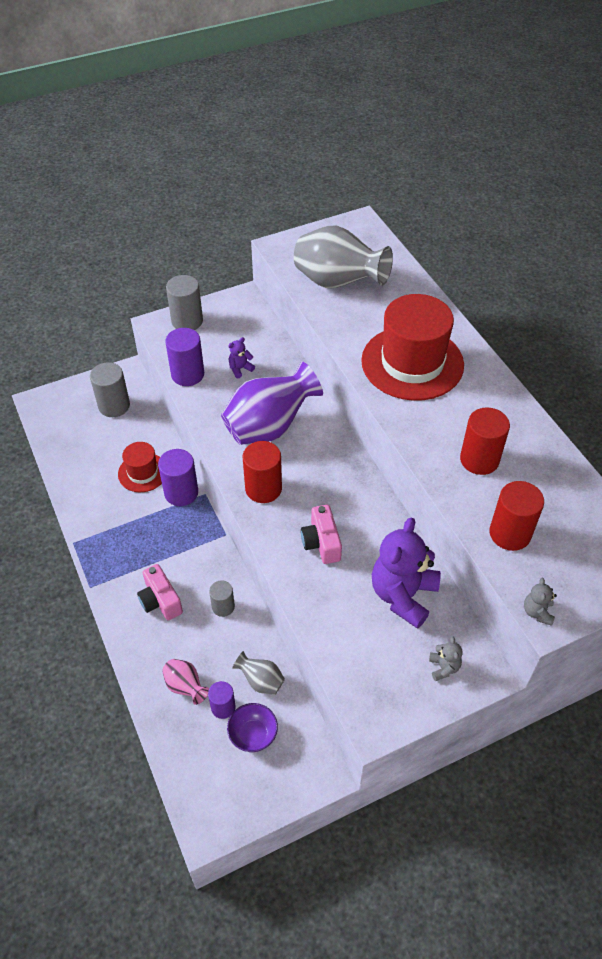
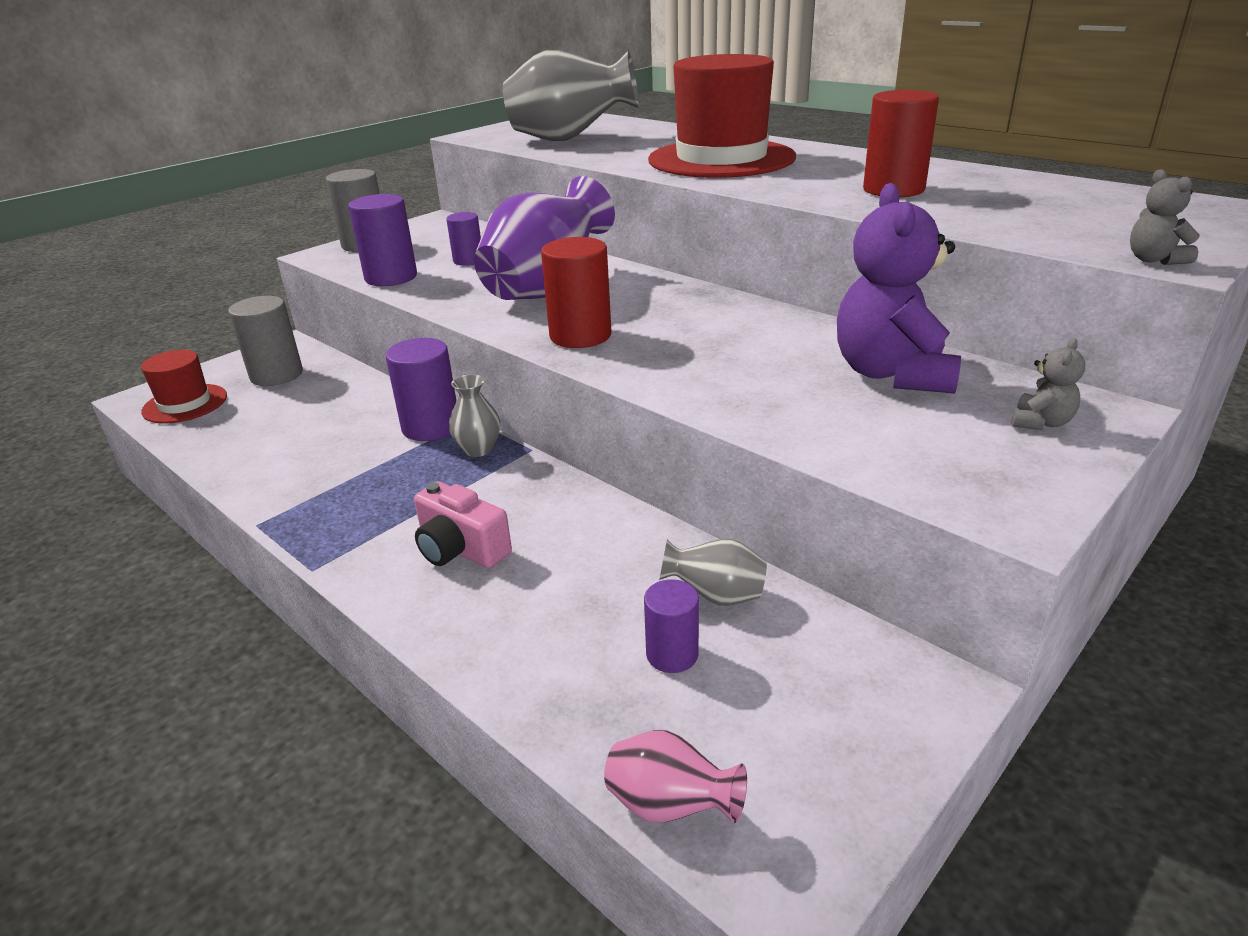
camera: 20 degrees left, 20 degrees down
(142, 472) = (354, 423): red hat -> red hat (185, 404)
(185, 686) = (578, 648): pink vase -> pink vase (670, 806)
(198, 523) = (478, 449): none -> grey vase
(223, 607) = (581, 525): grey cylinder -> none
(240, 369) = (468, 260): purple teddy bear -> purple cylinder
(253, 735) = (760, 675): purple bowl -> none
(321, 542) = (716, 359): pink camera -> none
(444, 667) = (1041, 422): grey teddy bear -> grey teddy bear turned 60 degrees clockwise
(510, 533) = (1014, 221): red cylinder -> none

